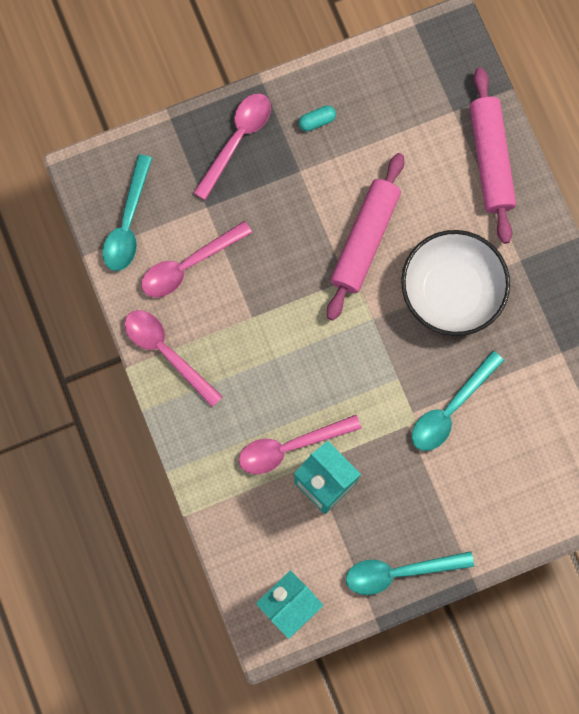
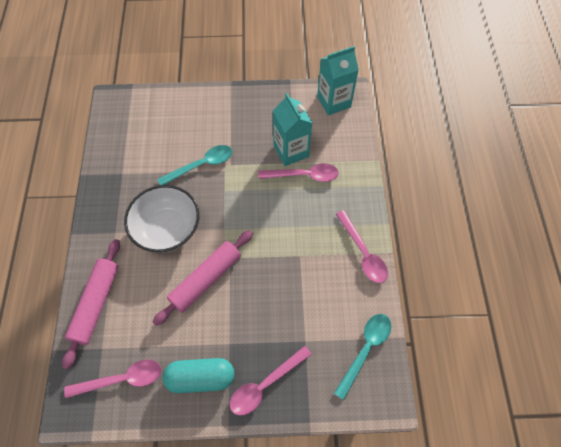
camera: 160 degrees left, 15 degrees down
(188, 265) = (331, 304): pink spoon -> pink spoon (122, 379)
(317, 121) = (201, 377): turquoise capsule -> turquoise capsule, size x2.25
(399, 572) = (268, 99): turquoise spoon -> none

